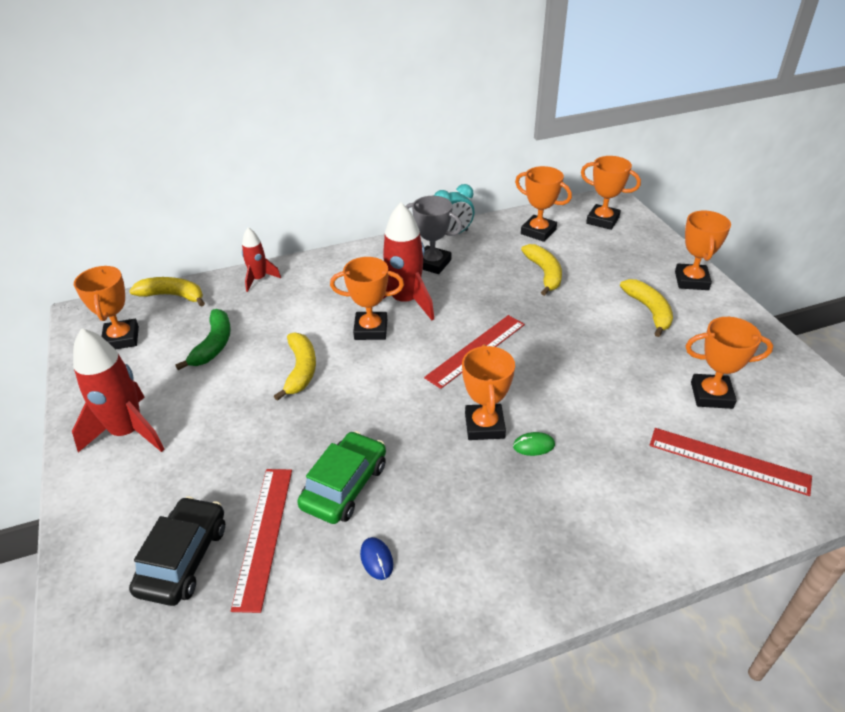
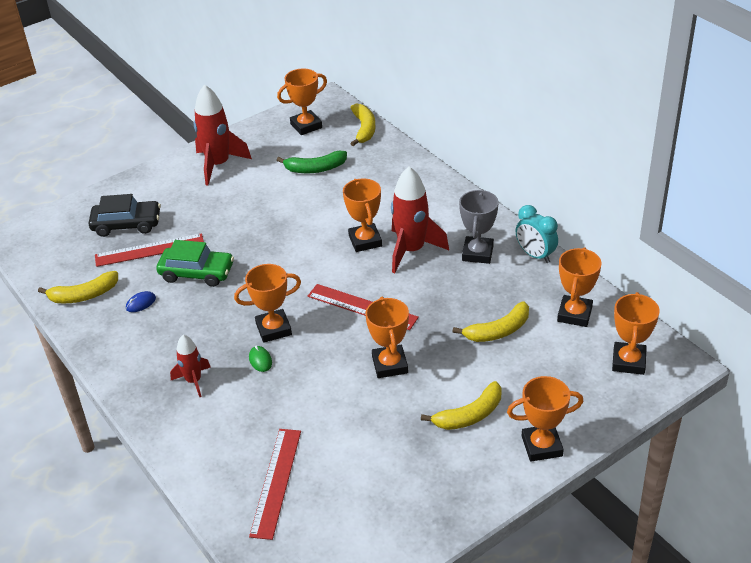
camera: 75 degrees right, 0 degrees up
(259, 279) = (405, 162): red rocket -> red rocket (193, 381)
(300, 370) = (303, 219): yellow banana -> yellow banana (84, 295)
(711, 395) = (357, 468): orange trophy -> orange trophy (390, 365)

